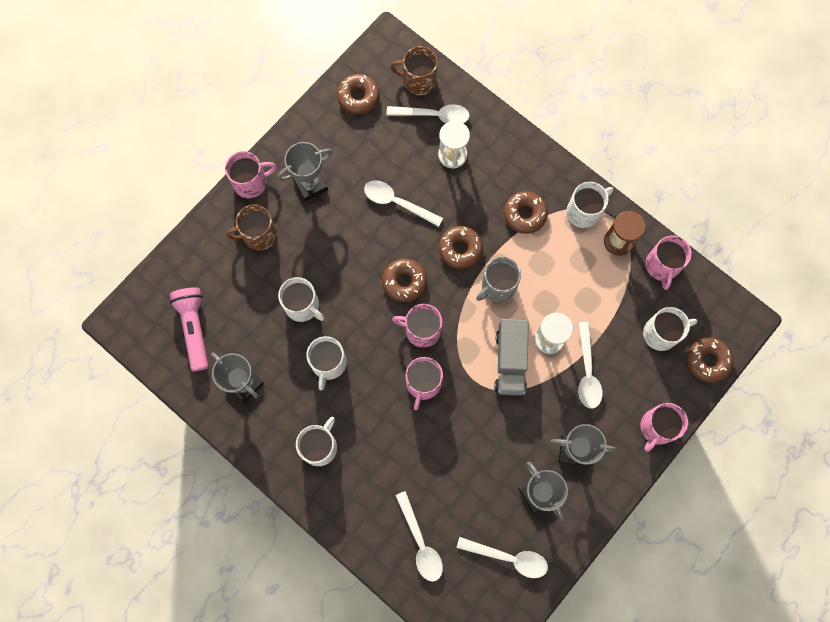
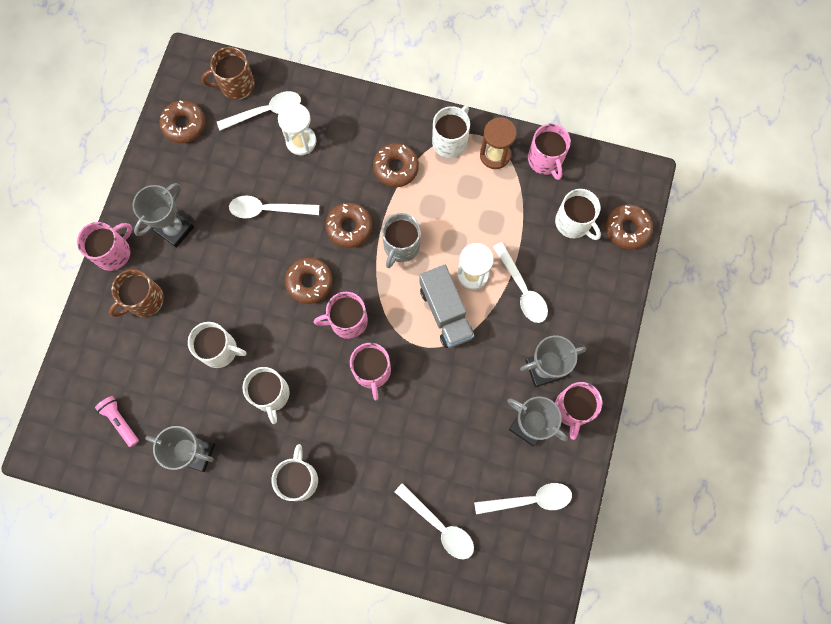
camera: 25 degrees left, 0 degrees up
(194, 328) = (120, 421): pink flashlight -> pink flashlight, size x0.60
(657, 427) = (610, 312): pink mug -> pink mug (572, 409)
(661, 333) = (573, 223): white mug -> white mug turned 90 degrees clockwise

